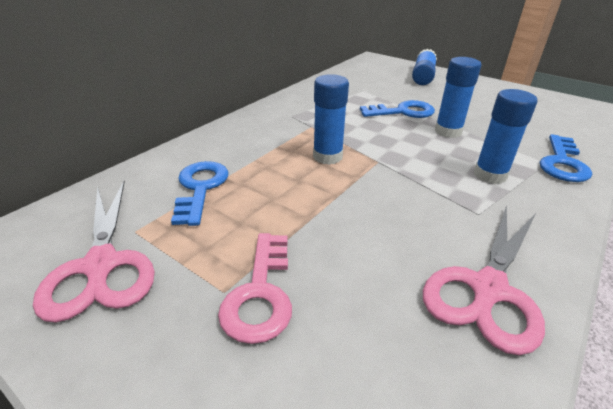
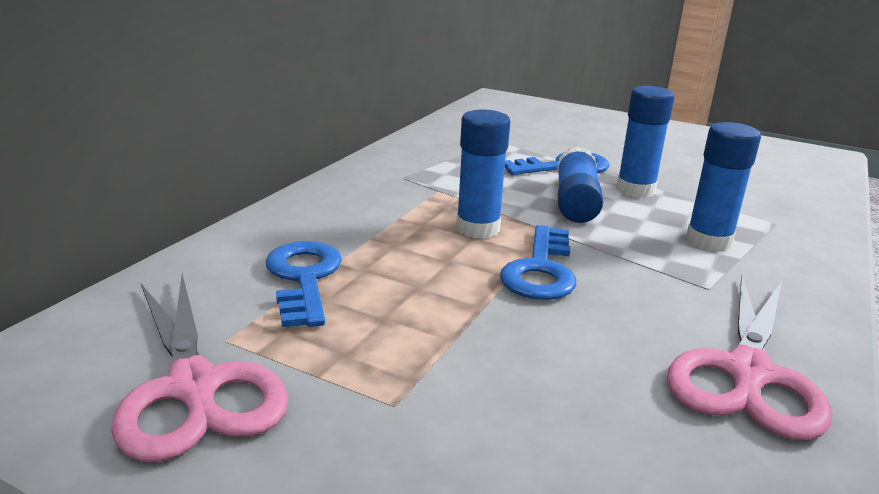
camera: 10 degrees left, 10 degrees down
(260, 294) = (448, 403): pink key -> none
(423, 76) = (576, 120): blue glue stick -> blue glue stick (575, 202)
(562, 163) = (796, 222): blue key -> blue key (540, 270)

